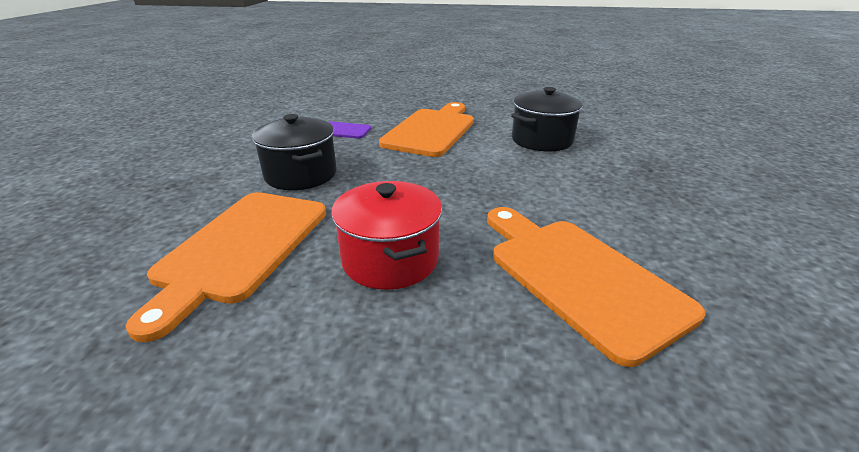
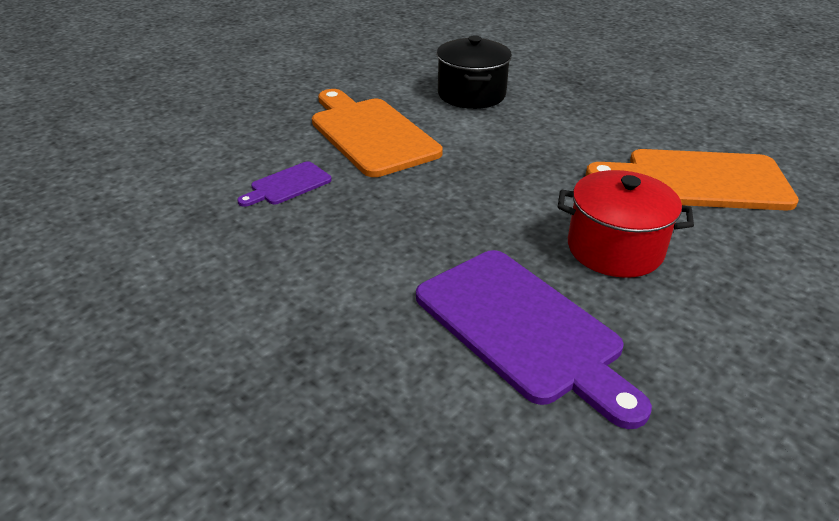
camera: 55 degrees left, 5 degrees up
(240, 248) = (523, 329): orange cutting board -> purple cutting board
(301, 174) = (386, 248): black pot -> none

